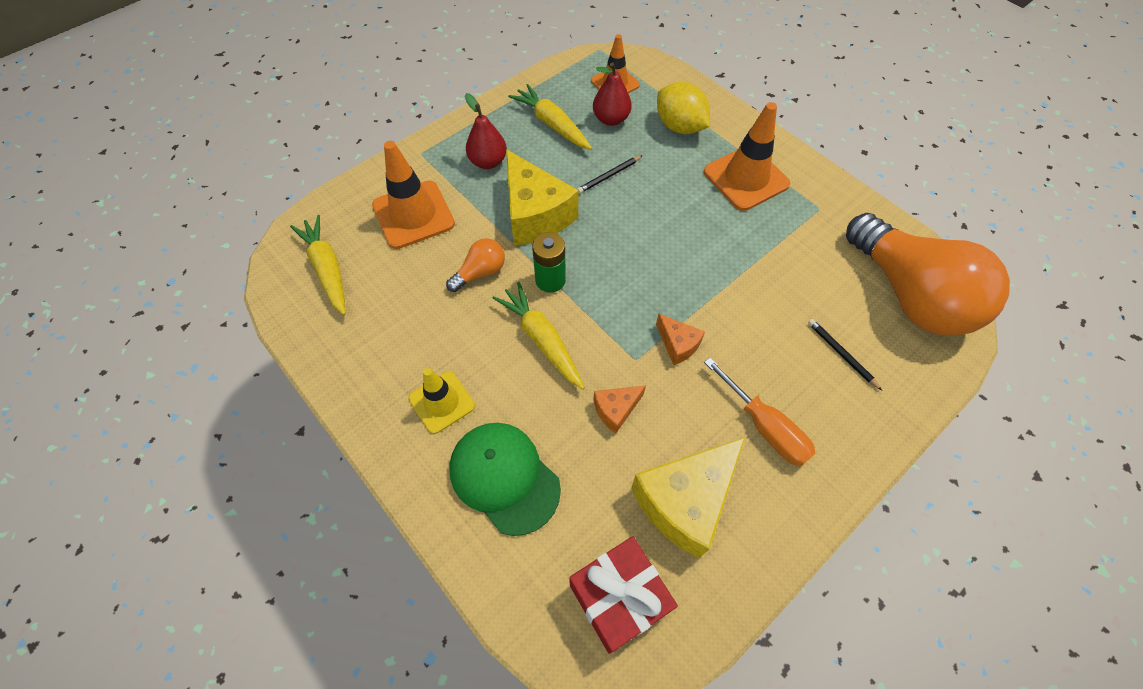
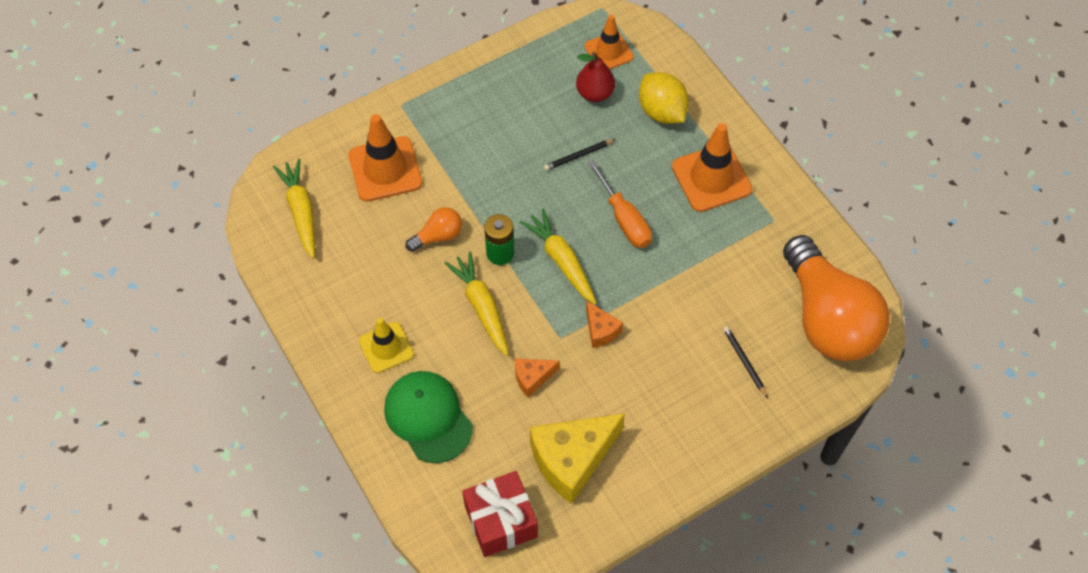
camera: 10 degrees right, 0 degrees up
(488, 162) = (464, 123): red pear -> none
(535, 214) = (498, 186): yellow cheese -> none
(552, 124) = (534, 91): yellow carrot -> yellow carrot (561, 261)
(765, 427) = (656, 412): orange screwdriver -> orange screwdriver (624, 219)

